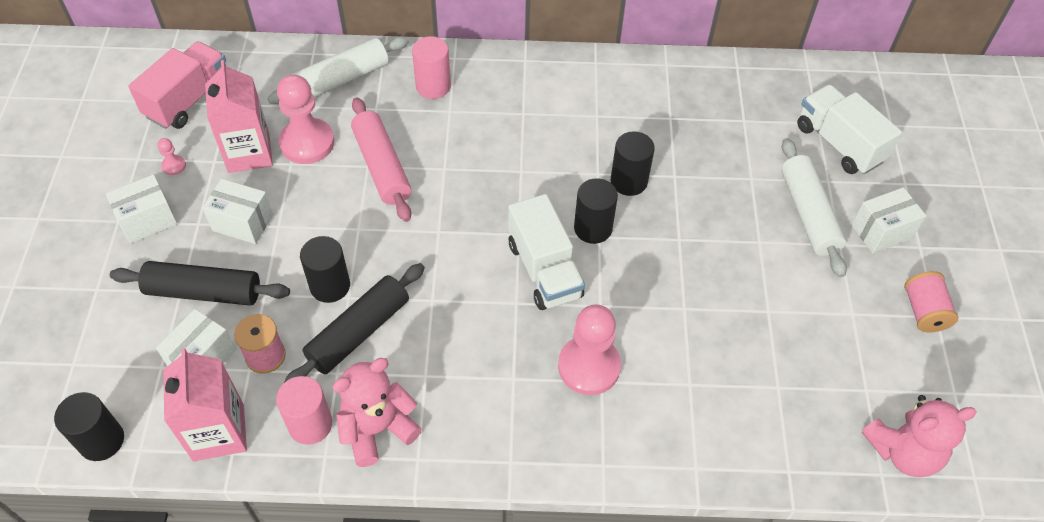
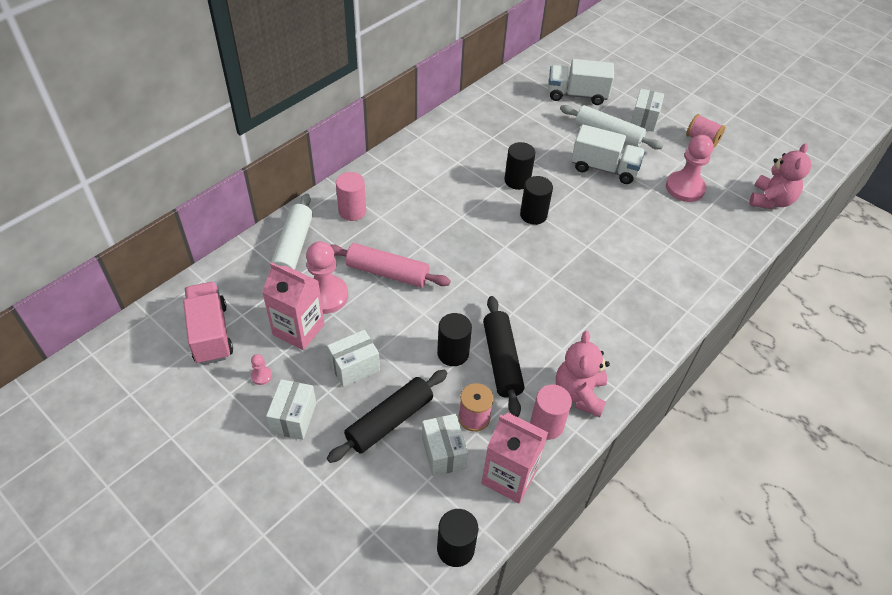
camera: 50 degrees left, 5 degrees down
(544, 270) = (541, 252): white truck -> white truck (604, 168)
(589, 366) = (622, 276): pink pawn -> pink pawn (685, 188)

